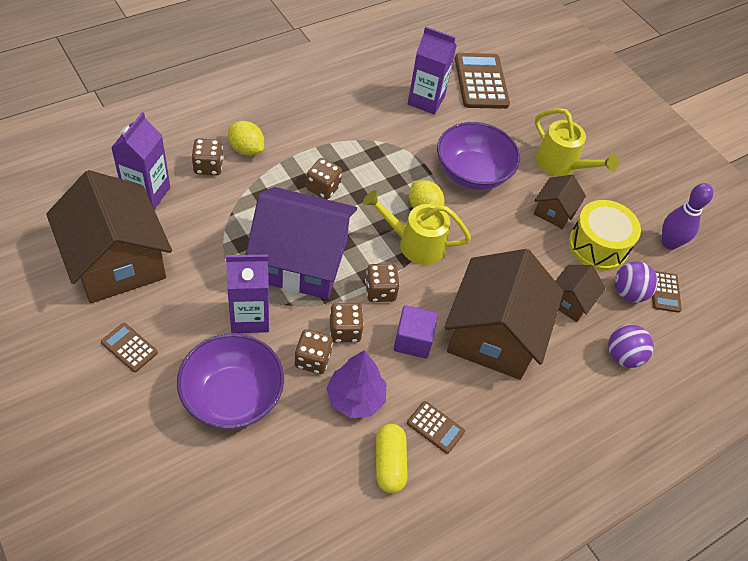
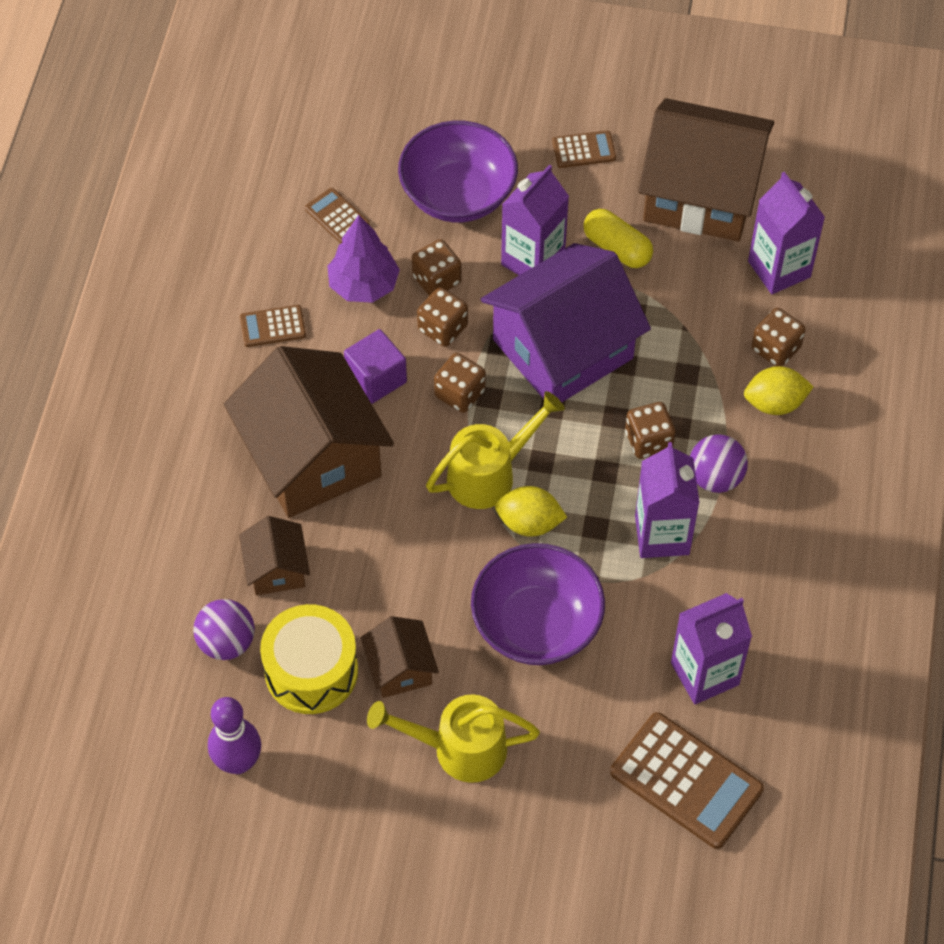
camera: 140 degrees right, 5 degrees up
(372, 153) = (662, 535): none -> purple carton
(389, 463) = (278, 266): yellow capsule -> yellow capsule (617, 248)
(623, 356) = (170, 559): purple ball -> purple ball (715, 477)
(664, 292) = (190, 684): brown calculator -> brown calculator (337, 216)

